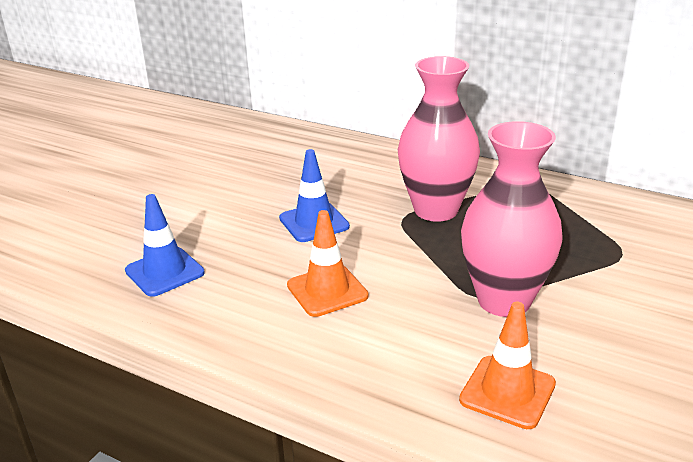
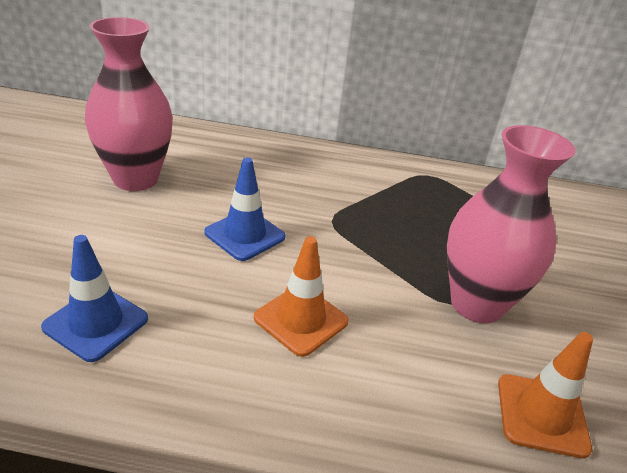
camera: 25 degrees left, 5 degrees up
(436, 210) = (359, 208): pink vase -> pink vase (135, 179)

